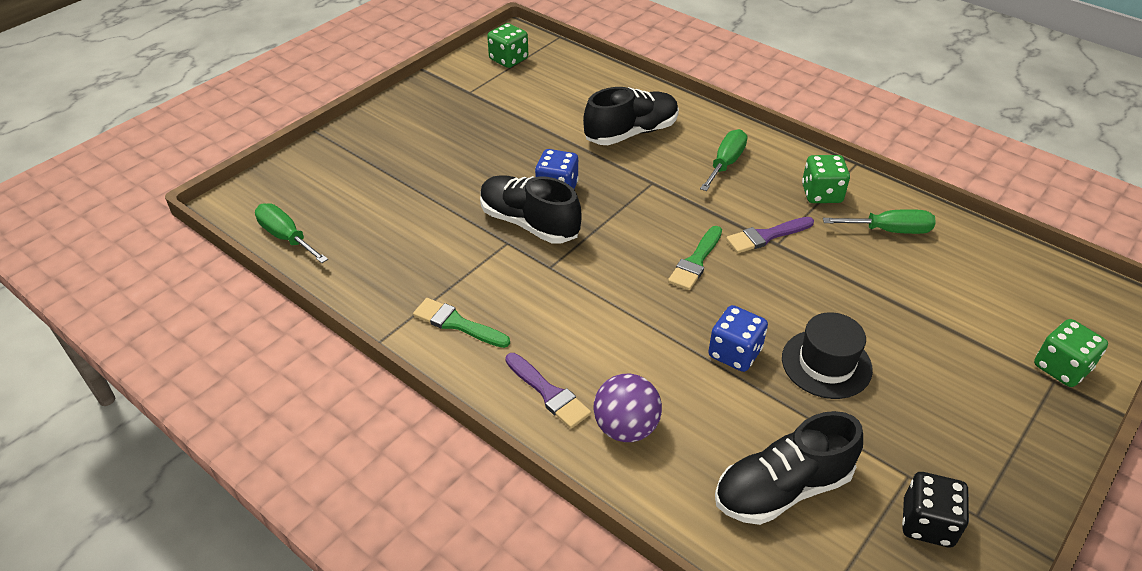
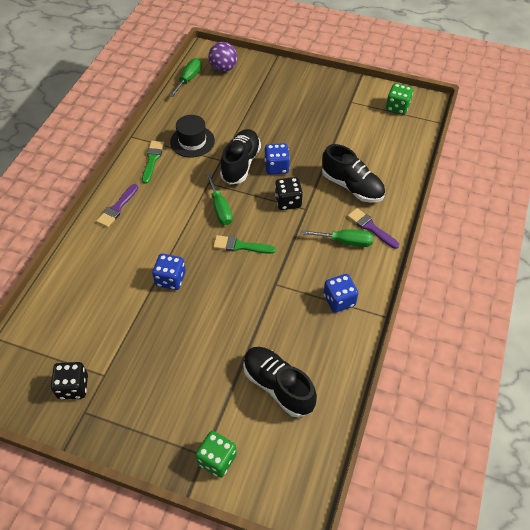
camera: 70 degrees right, 10 degrees up
(626, 428) = (103, 244): purple ball -> purple ball (223, 68)
(631, 195) = (288, 201): none -> black dice
(766, 236) = (279, 276): purple brush -> purple brush (371, 227)
(782, 489) = (81, 317): black shoe -> black shoe (278, 386)
(821, 194) = (339, 300): green dice -> blue dice
(826, 364) = (177, 325): black hat -> black hat (192, 141)
(889, 230) = (317, 345): green screwdriver -> green screwdriver (220, 209)

